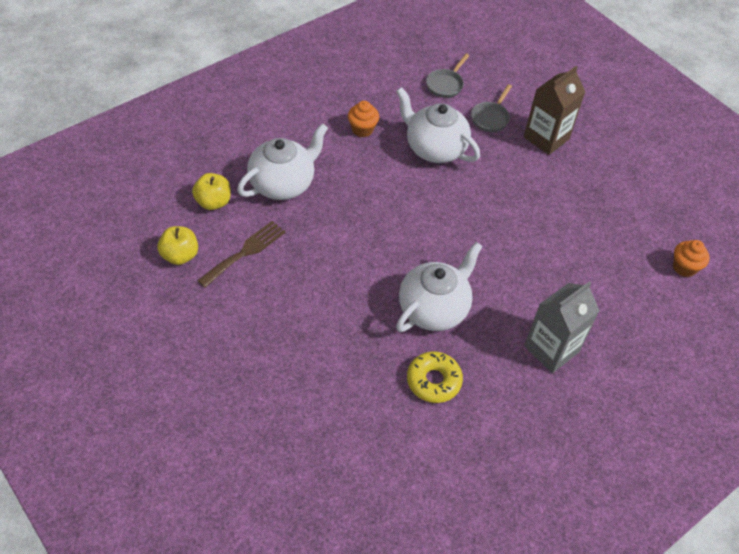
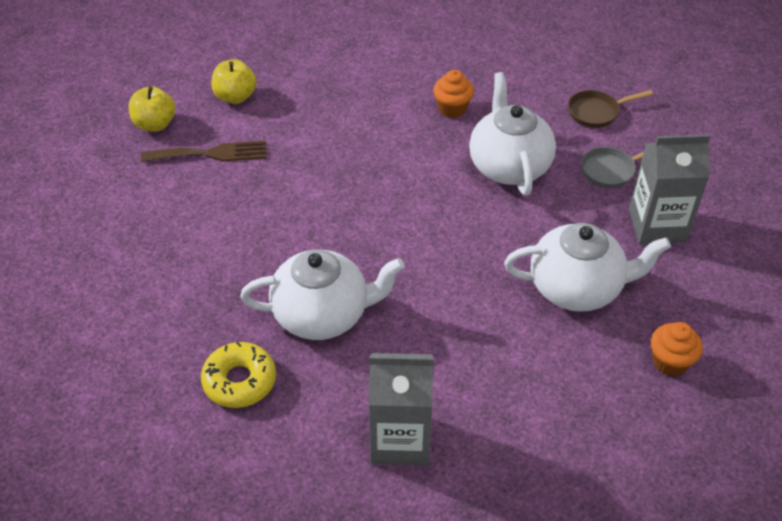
camera: 45 degrees right, 5 degrees down
(283, 184) = (315, 115): white teapot -> white teapot (577, 288)
(446, 84) = (597, 112): grey pan -> brown pan
(546, 138) = (657, 226): brown carton -> grey carton
(684, 267) = (677, 469): orange cupcake -> orange cupcake (670, 362)

